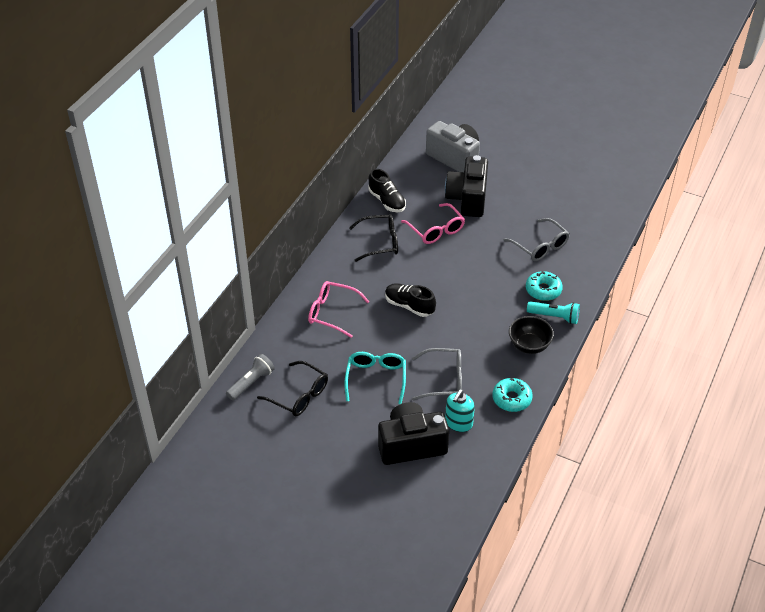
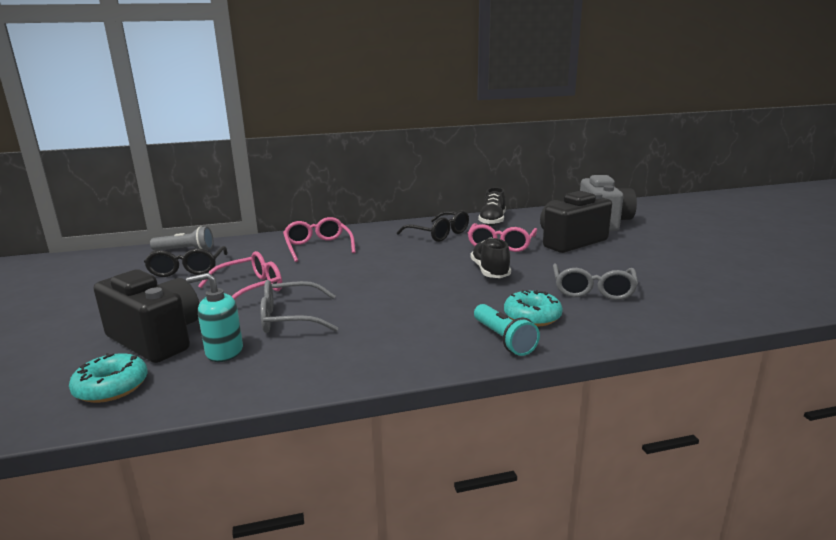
camera: 50 degrees right, 25 degrees down
(376, 379) = (249, 289): turquoise glasses -> pink glasses
(409, 306) = (379, 268): black shoe -> black shoe (490, 271)
(443, 380) = (291, 318): grey glasses -> grey glasses turned 120 degrees clockwise
(511, 399) = (310, 369): turquoise donut -> turquoise donut (111, 387)
(529, 345) = (425, 343): black bowl -> none

